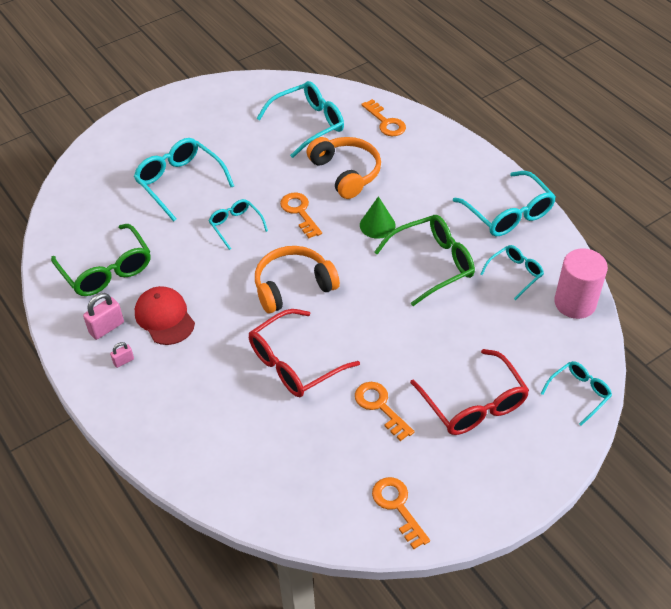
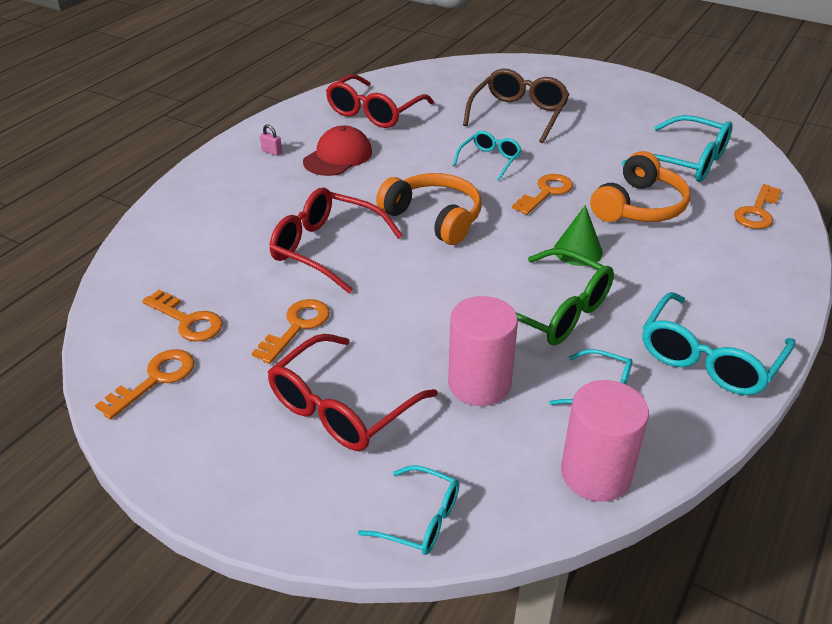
camera: 65 degrees right, 10 degrees down
(106, 328) = (306, 132): pink padlock -> none
(107, 270) = (374, 112): green glasses -> red glasses
(179, 182) = (519, 114): turquoise glasses -> brown glasses
(339, 473) = (188, 320): none -> orange key
(482, 326) = (479, 384): none -> pink cylinder

